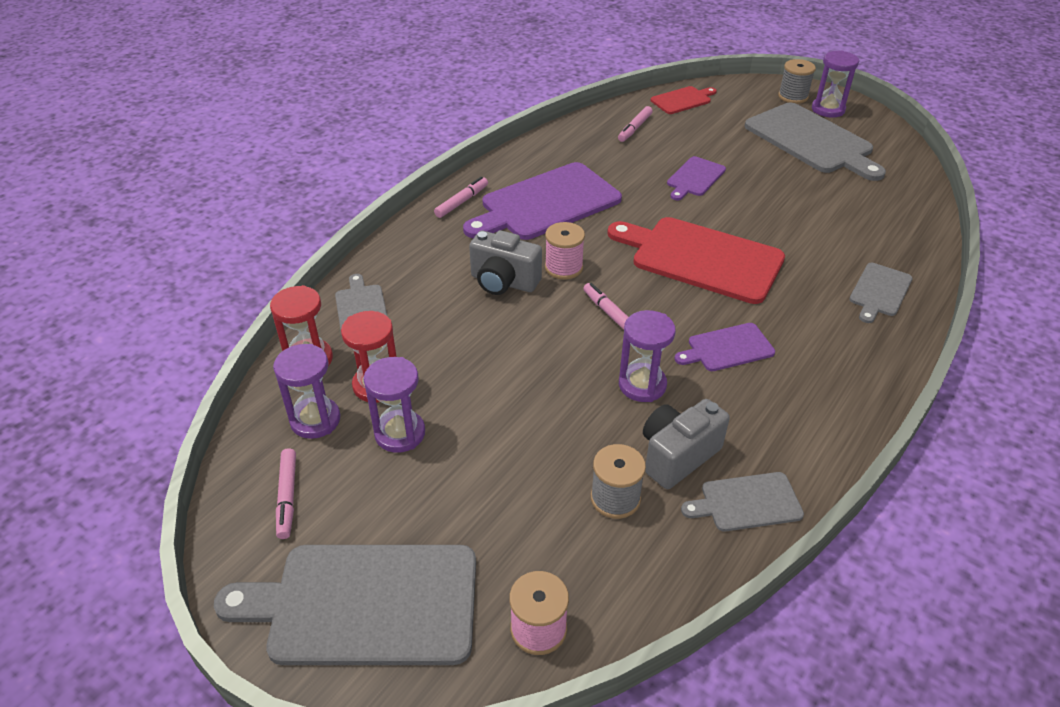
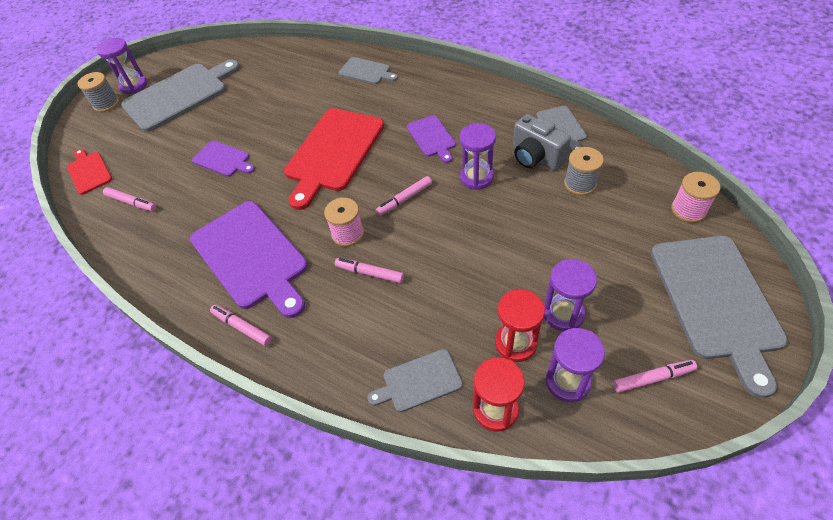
camera: 90 degrees left, 10 degrees up
(503, 282) = (369, 273): grey camera -> pink marker

